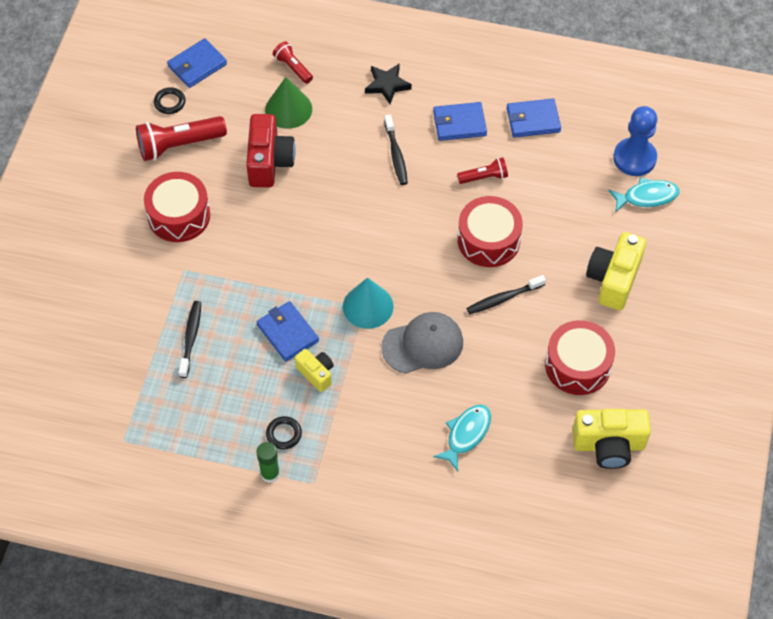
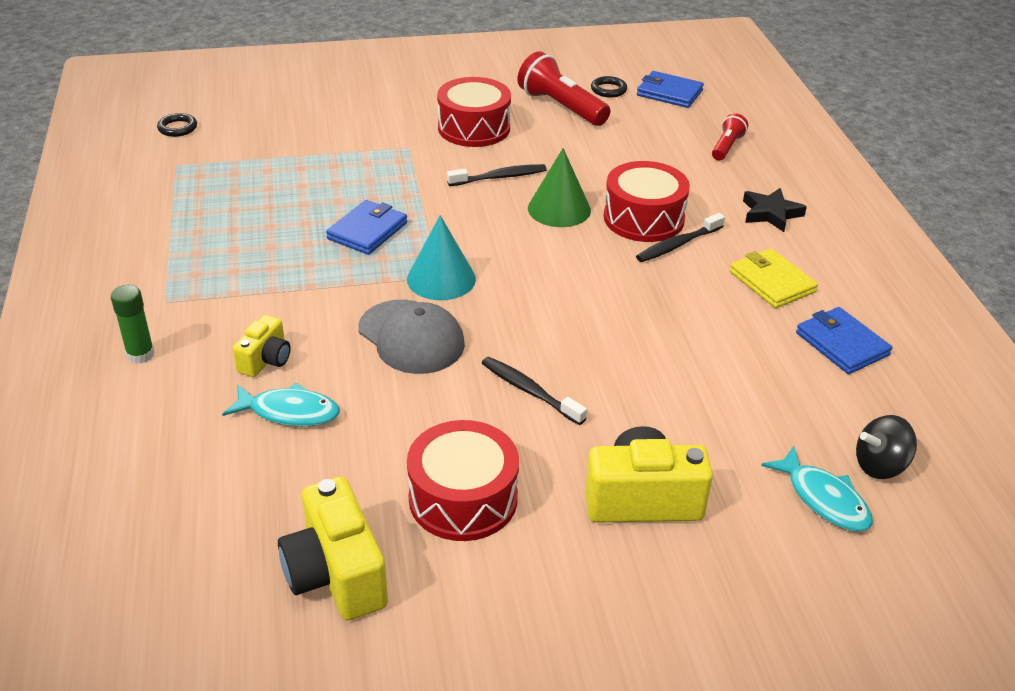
camera: 65 degrees right, 20 degrees down
(191, 338) = (324, 172): black toothbrush -> black toothbrush (500, 177)
(269, 162) = (588, 163): red camera -> none
(270, 474) = (167, 266): green glue stick -> green glue stick (140, 354)
(284, 434) = (226, 262): black ring -> black ring (177, 128)
(288, 109) = (669, 157): green cone -> green cone (559, 209)
(316, 373) = (322, 264): yellow camera -> yellow camera (266, 360)
(459, 123) = (772, 282): blue wallet -> yellow wallet
(484, 177) = (709, 324): red flashlight -> none
(488, 240) = (613, 353): red drum -> red drum (643, 218)
(634, 158) = (880, 466): blue pawn -> black spinning top

